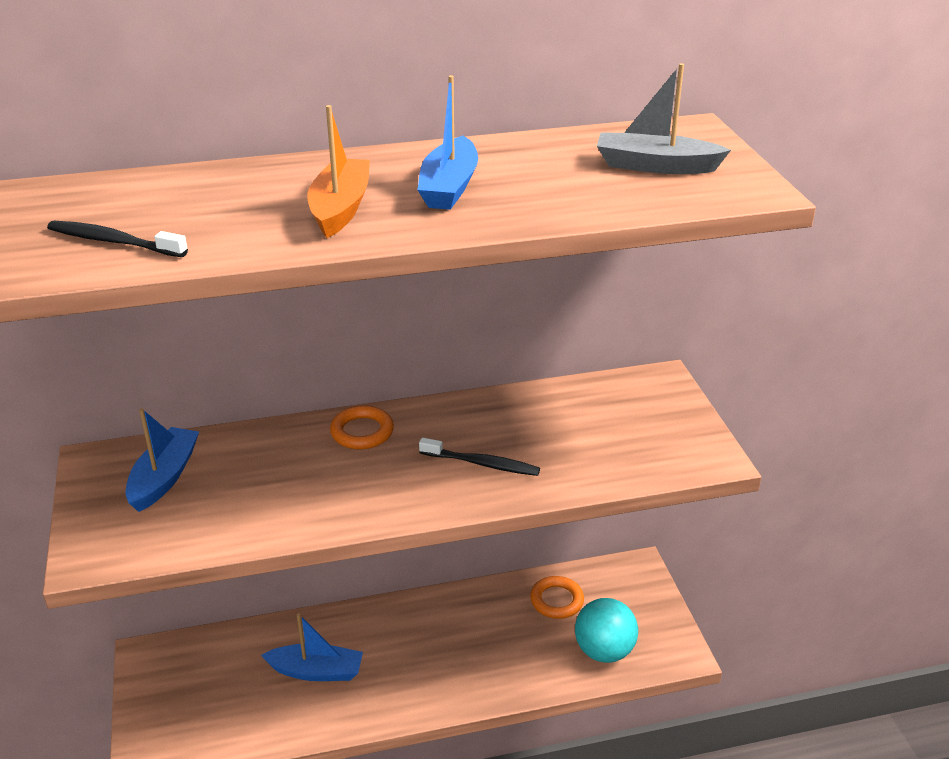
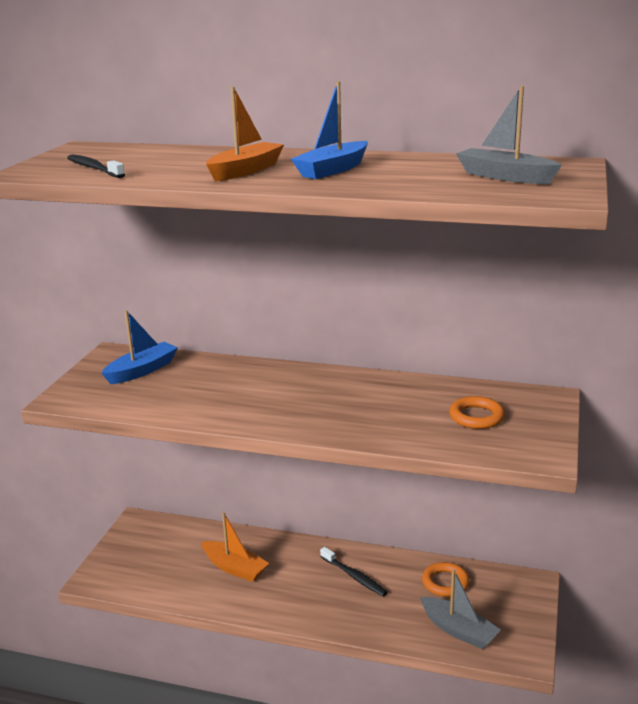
camera: 30 degrees right, 10 degrees down
(316, 671) = (235, 568): blue boat -> orange boat
(362, 432) = (288, 376): orange ring -> orange ring (476, 417)
(482, 463) = (353, 414): black toothbrush -> black toothbrush (354, 576)
(604, 651) = (459, 630): turquoise ball -> grey boat

